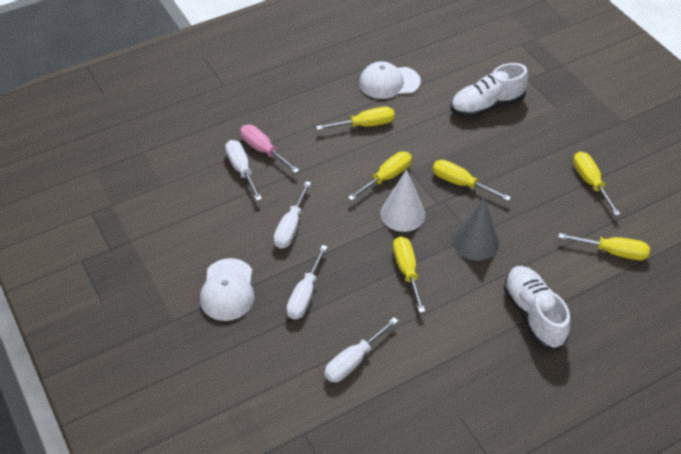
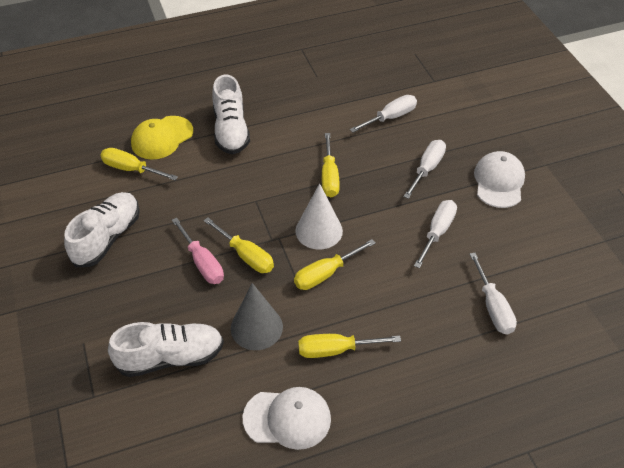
camera: 170 degrees left, 0 degrees up
(263, 150) = (467, 329): pink screwdriver -> pink screwdriver (202, 262)
(475, 242) = (255, 194): grey cone -> grey cone (256, 327)
(590, 183) = (107, 238): yellow screwdriver -> white shoe
(604, 294) = (162, 138): none -> yellow cap

